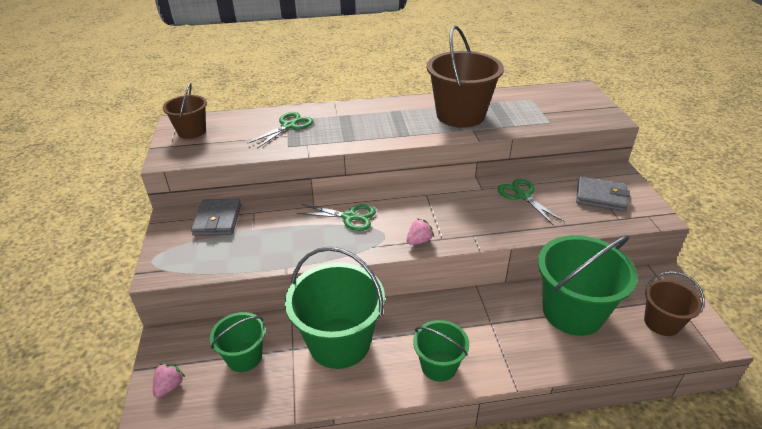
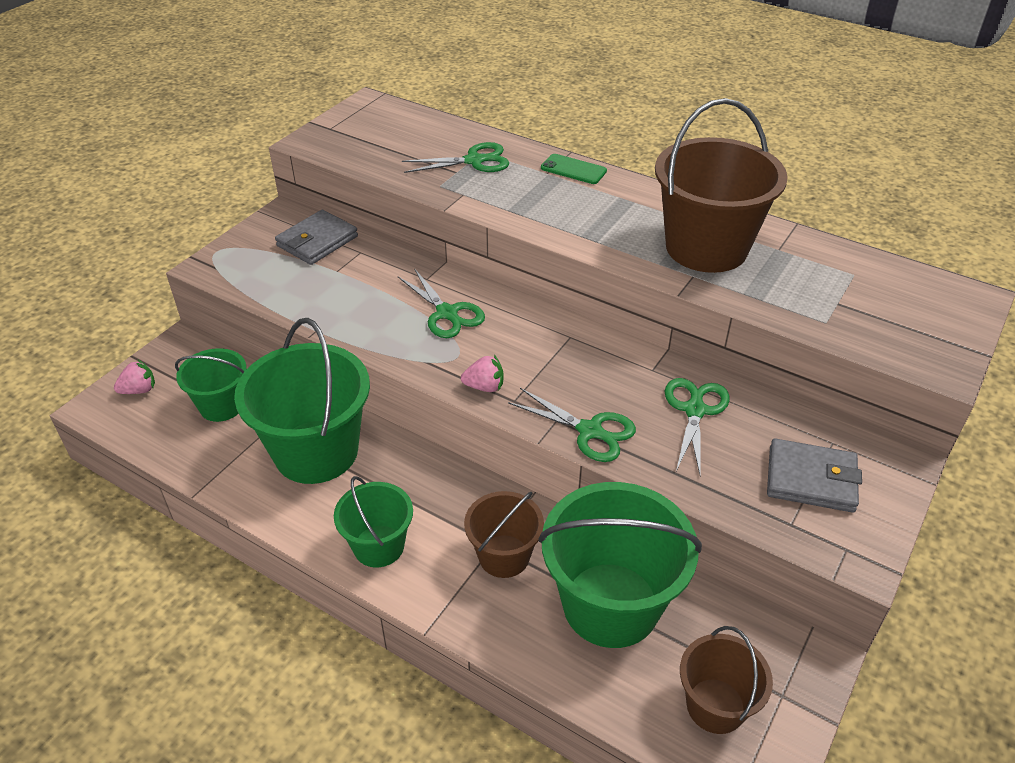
camera: 40 degrees right, 5 degrees up
(192, 131) = (369, 120): brown bucket -> brown bucket (504, 556)
(348, 108) = (573, 169): none -> green phone
(494, 231) = (589, 431): none -> green scissors
(601, 197) = (811, 479): grey wallet -> grey wallet turned 45 degrees counterclockwise

